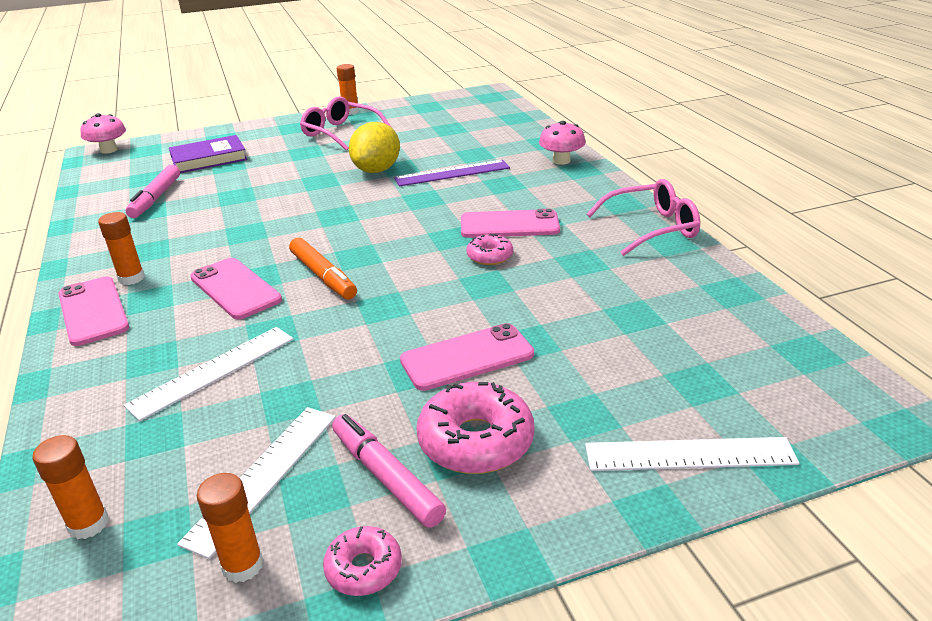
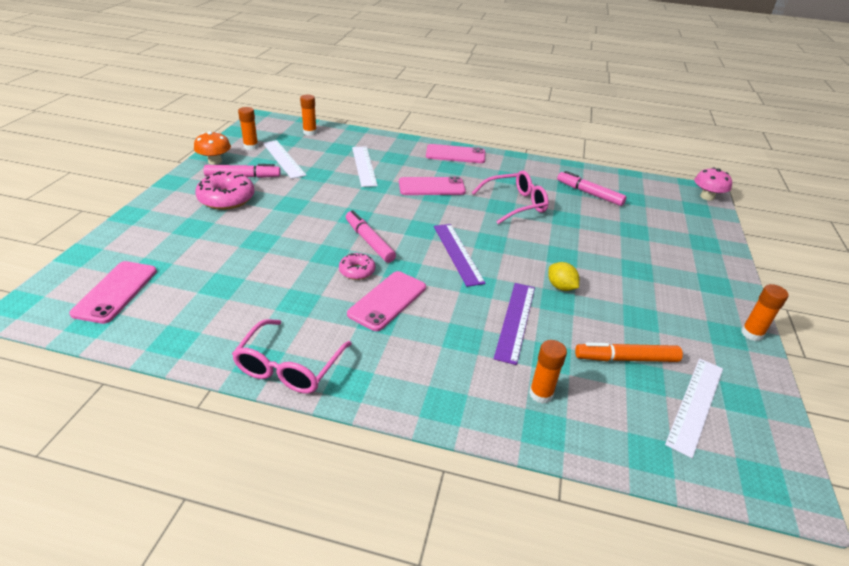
camera: 120 degrees right, 5 degrees up
(131, 278) = (479, 167): orange glue stick -> orange glue stick (541, 394)
(209, 159) = (654, 226): purple book -> none
(323, 276) = (412, 211): orange marker -> orange marker (626, 359)
(340, 133) = (679, 303): pink glasses -> pink glasses (515, 204)
(364, 568) = (215, 161): pink donut -> orange mushroom
(377, 170) = (560, 287): yellow lemon -> yellow lemon, size x0.58
(382, 222) = (458, 253): none -> purple ruler
(427, 273) = (369, 241): none -> pink marker
(467, 357) = (277, 219): pink phone -> pink phone (115, 292)
(561, 161) = (478, 405): pink mushroom -> none
(689, 455) = (129, 237): white ruler -> white ruler (695, 404)

